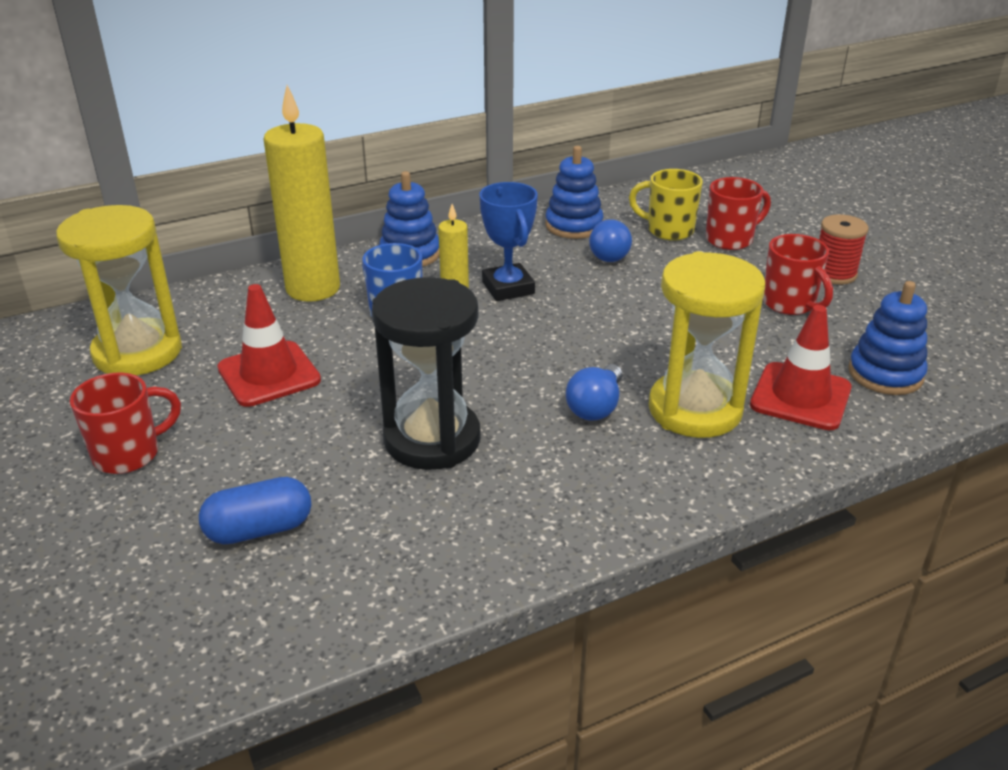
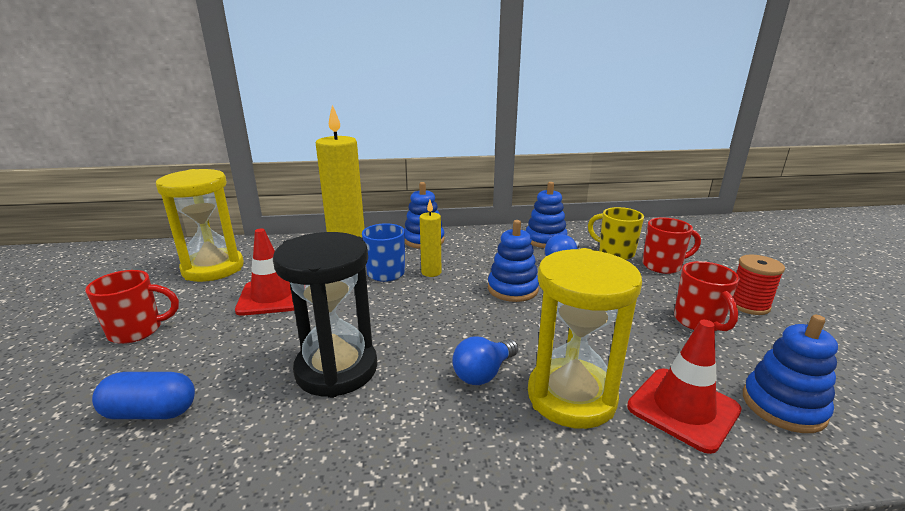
camera: 20 degrees right, 10 degrees down
(508, 288) = (473, 270): blue trophy -> none
(571, 304) = (512, 289): none -> blue stacking toy

